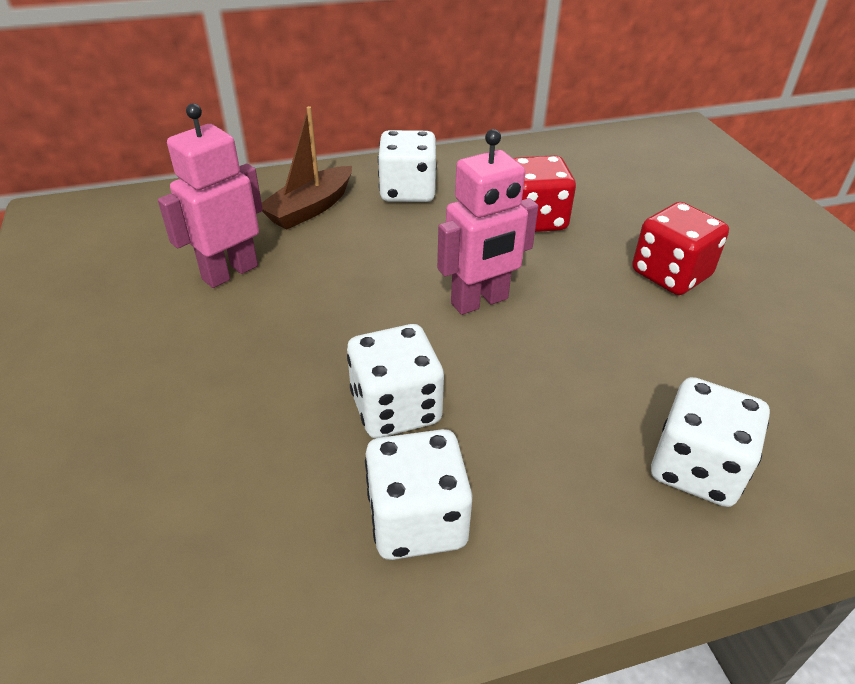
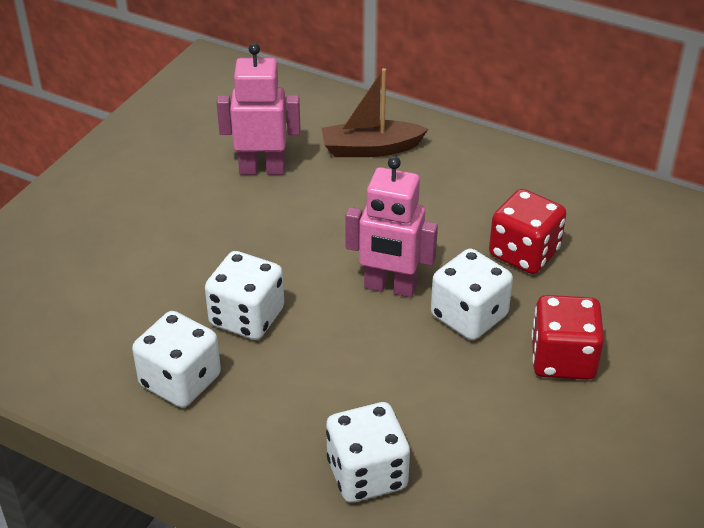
camera: 45 degrees right, 0 degrees up
(407, 191) = (460, 173): white dice -> white dice (469, 316)

